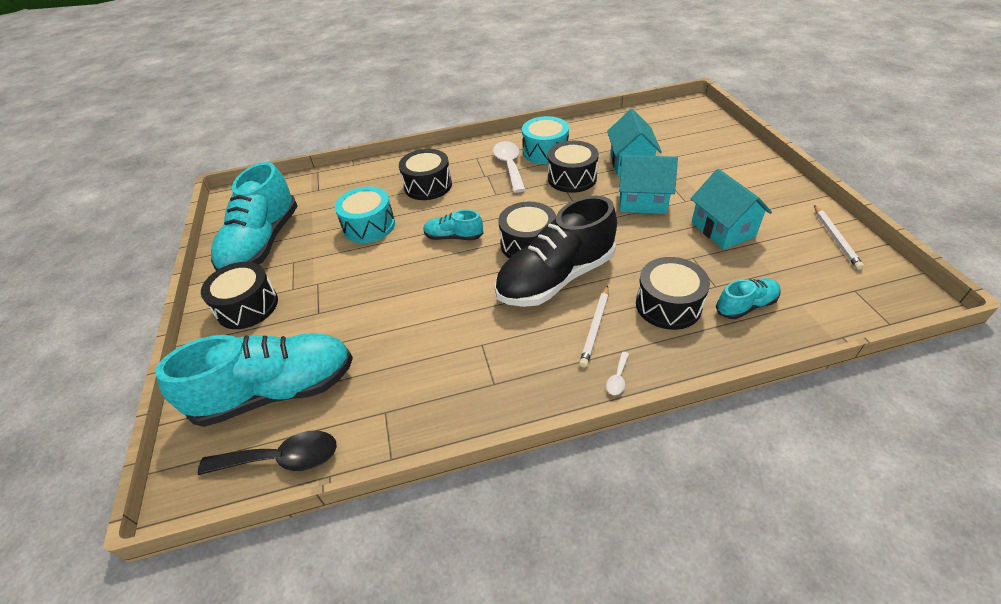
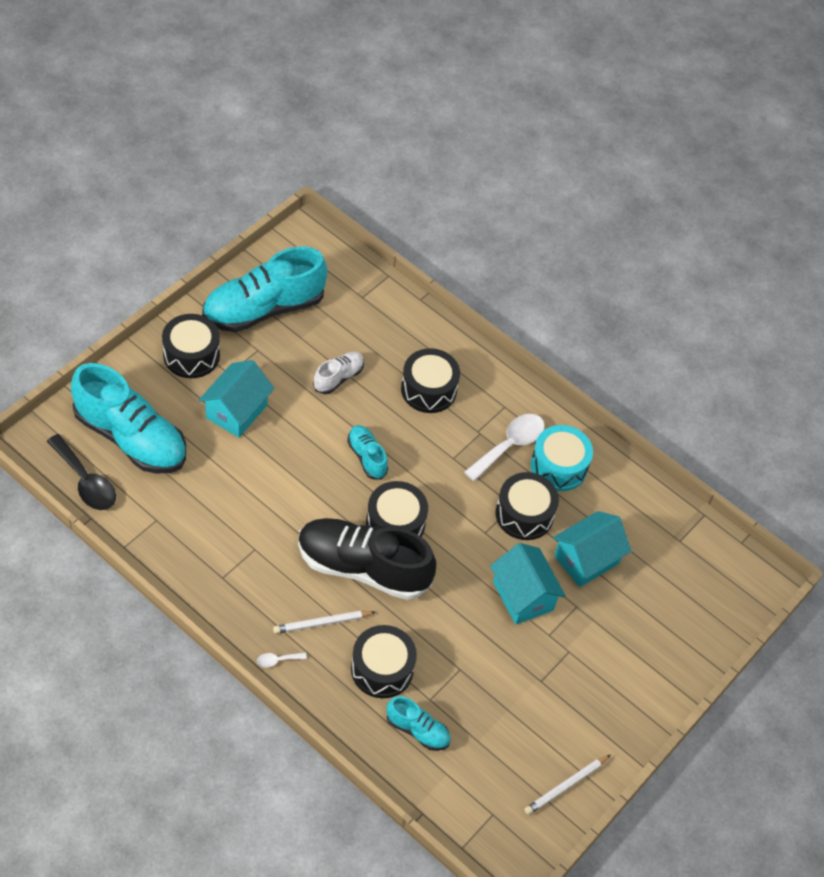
camera: 45 degrees right, 10 degrees up
(369, 226) = (338, 377): turquoise drum -> white shoe
(723, 229) = (520, 682): turquoise house -> turquoise house (236, 411)

